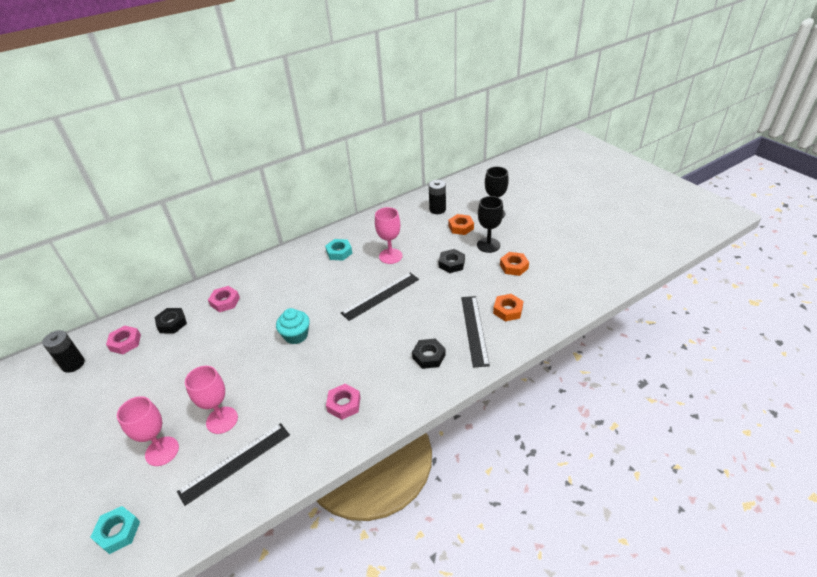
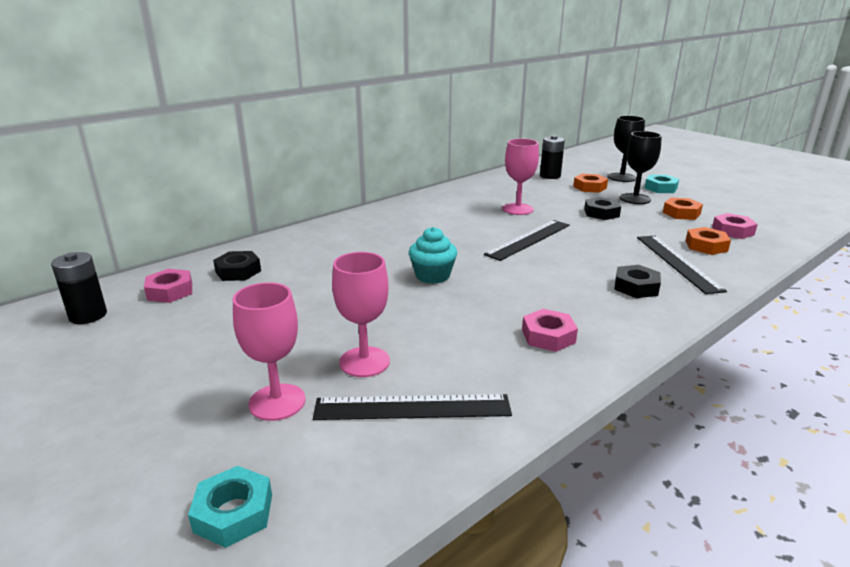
camera: 10 degrees left, 15 degrees down
(225, 302) = (310, 250): pink nut -> pink nut (732, 231)
(235, 462) = (412, 407): black ruler -> black ruler turned 45 degrees clockwise
(339, 252) = (447, 208): turquoise nut -> turquoise nut (660, 188)

